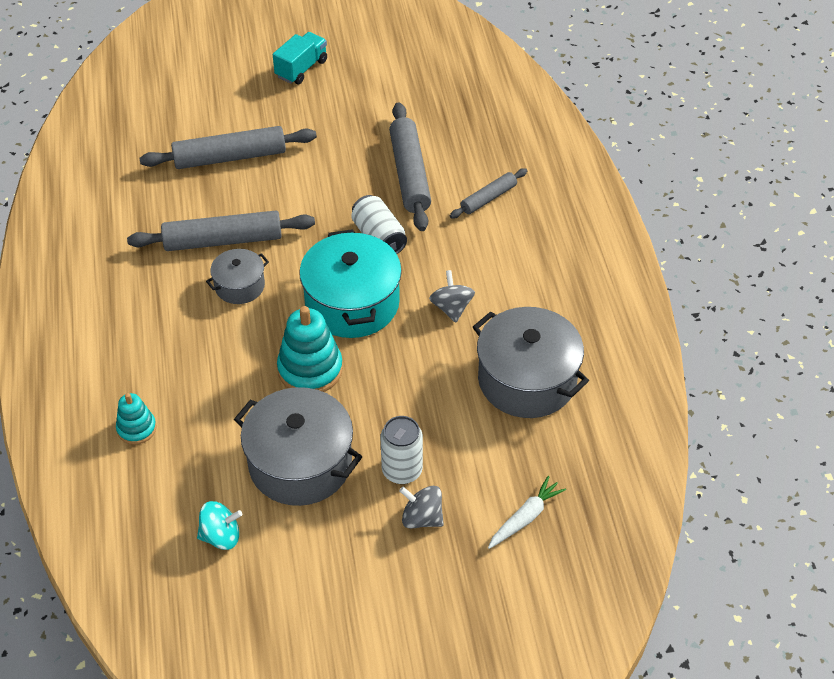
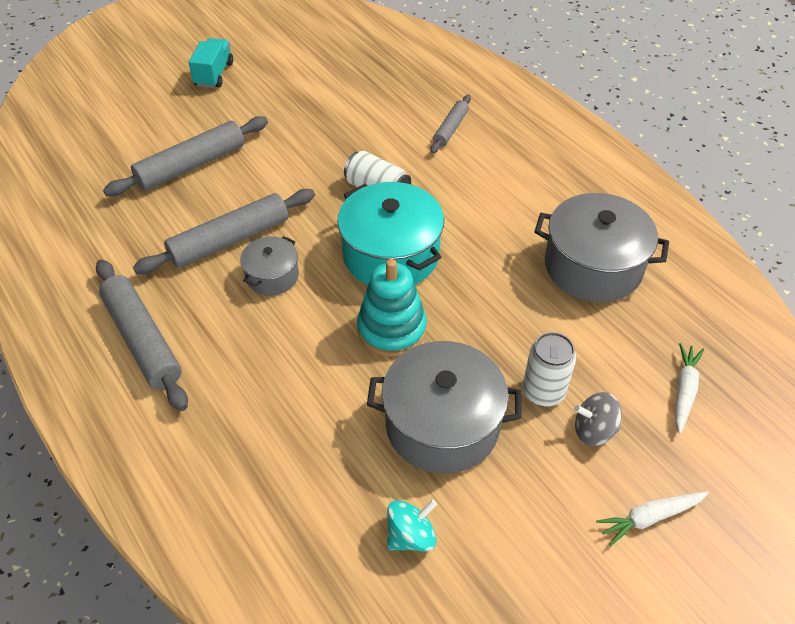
camera: 25 degrees left, 0 degrees up
(136, 428) = (249, 457): turquoise stacking toy -> none
(410, 174) = (369, 130): grey rolling pin -> grey rolling pin (143, 340)
(417, 602) = (649, 518): none -> white carrot
(451, 308) = (483, 228): grey spinning top -> none

